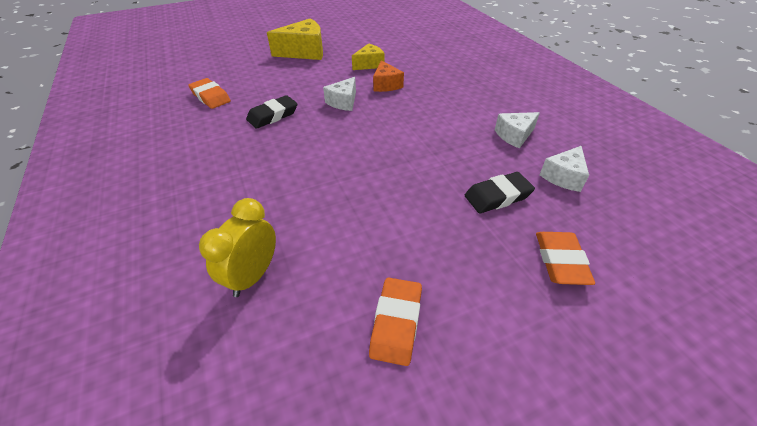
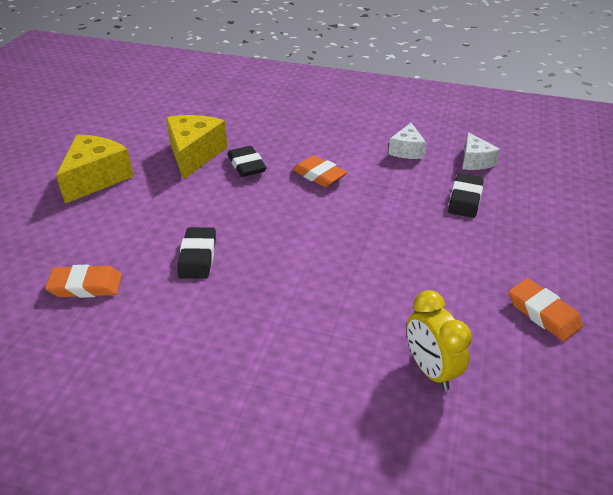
camera: 50 degrees left, 5 degrees down
(343, 102) = (239, 203): white cheese -> none
(369, 64) = (194, 154): yellow cheese -> yellow cheese, size x1.68
(386, 85) = (246, 165): orange cheese -> black eraser
(560, 261) = (548, 213): orange eraser -> orange eraser (319, 175)

